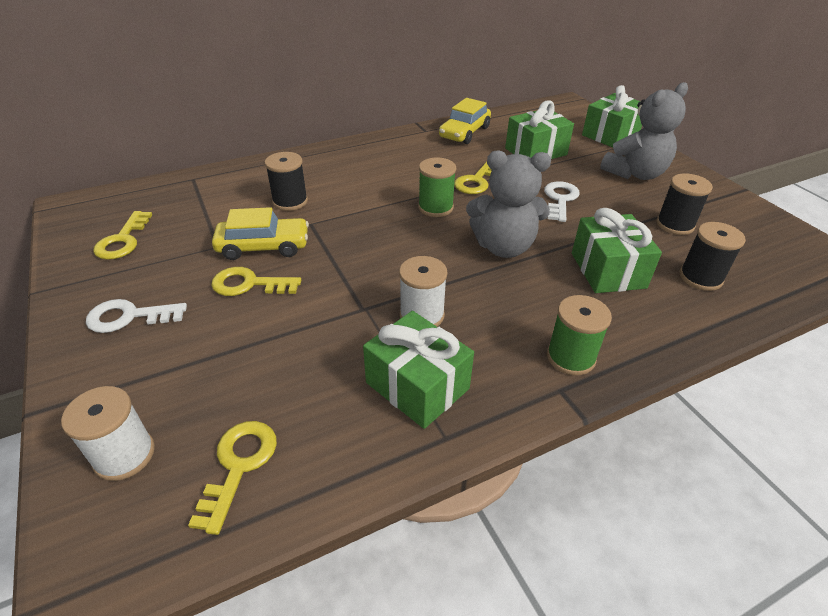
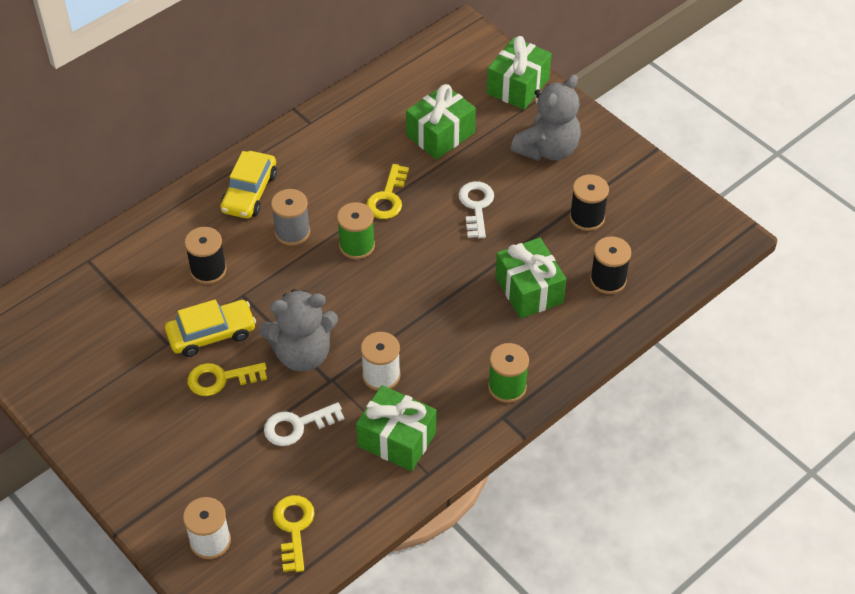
camera: 15 degrees left, 10 degrees up
(123, 240) = (72, 358): yellow key -> none
(129, 317) = (136, 436): white key -> white key (297, 426)
(379, 189) = (292, 232): none -> grey spool
(464, 132) = (355, 117): yellow car -> yellow car (249, 192)
(503, 247) = (433, 283): grey teddy bear -> grey teddy bear (302, 354)

